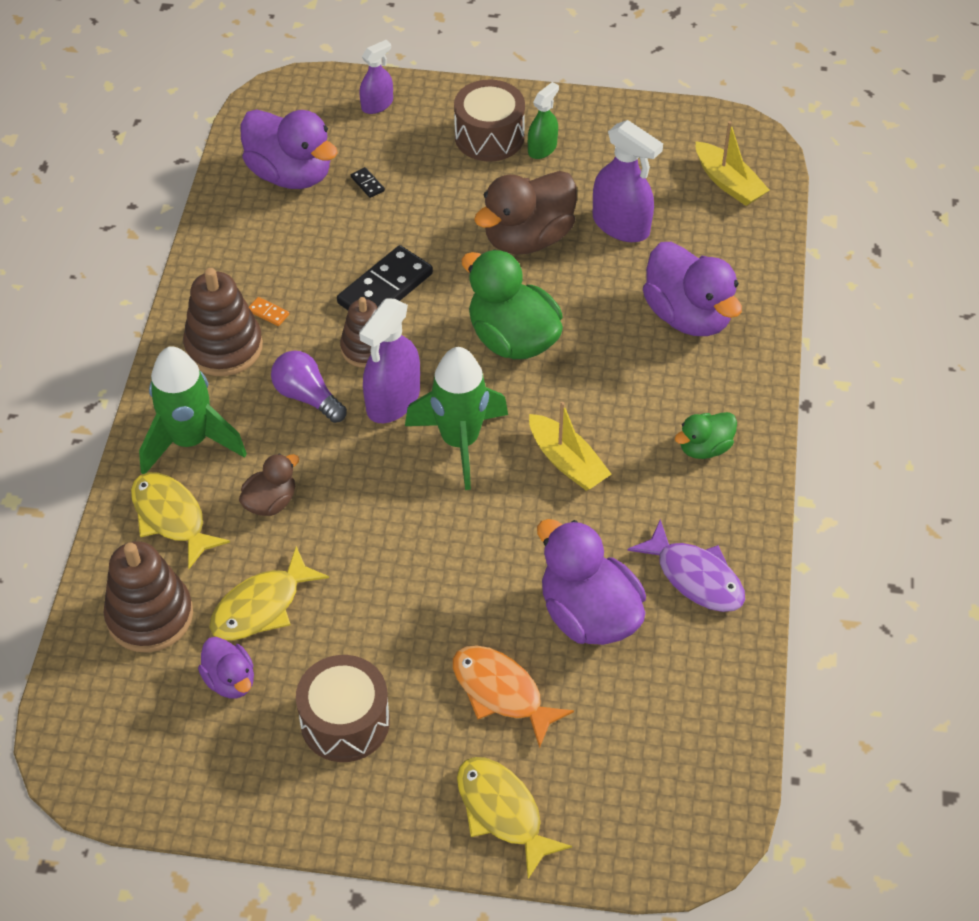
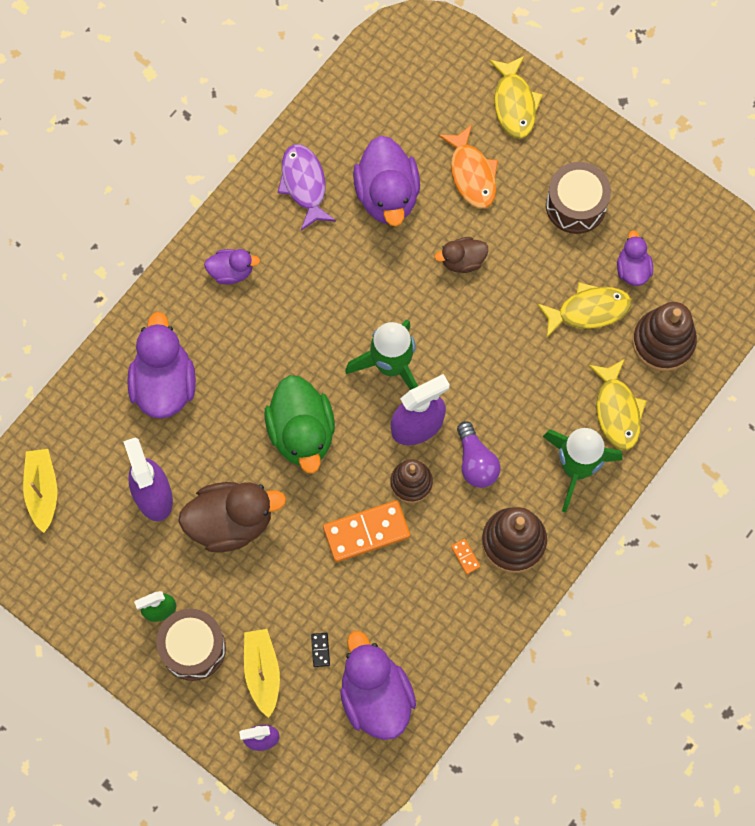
camera: 150 degrees left, 20 degrees up
(270, 502) = (545, 387): brown duck -> brown duck (462, 261)
(385, 288) = (366, 532): black domino -> orange domino
(567, 462) = (329, 310): yellow boat -> yellow boat (262, 672)
(704, 448) = (231, 271): green duck -> purple duck

